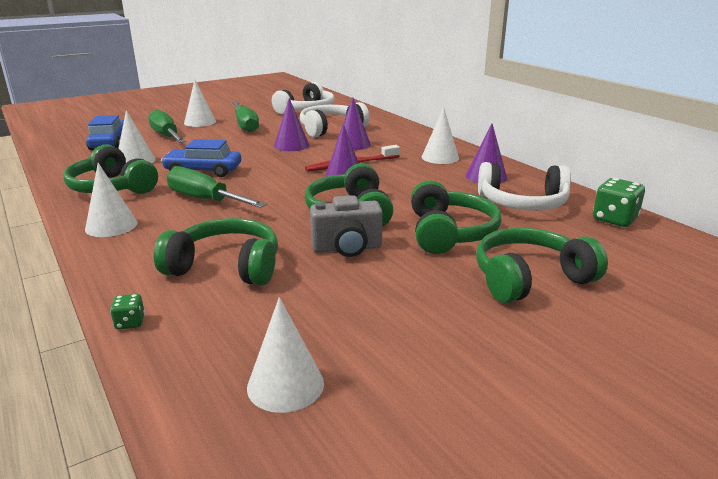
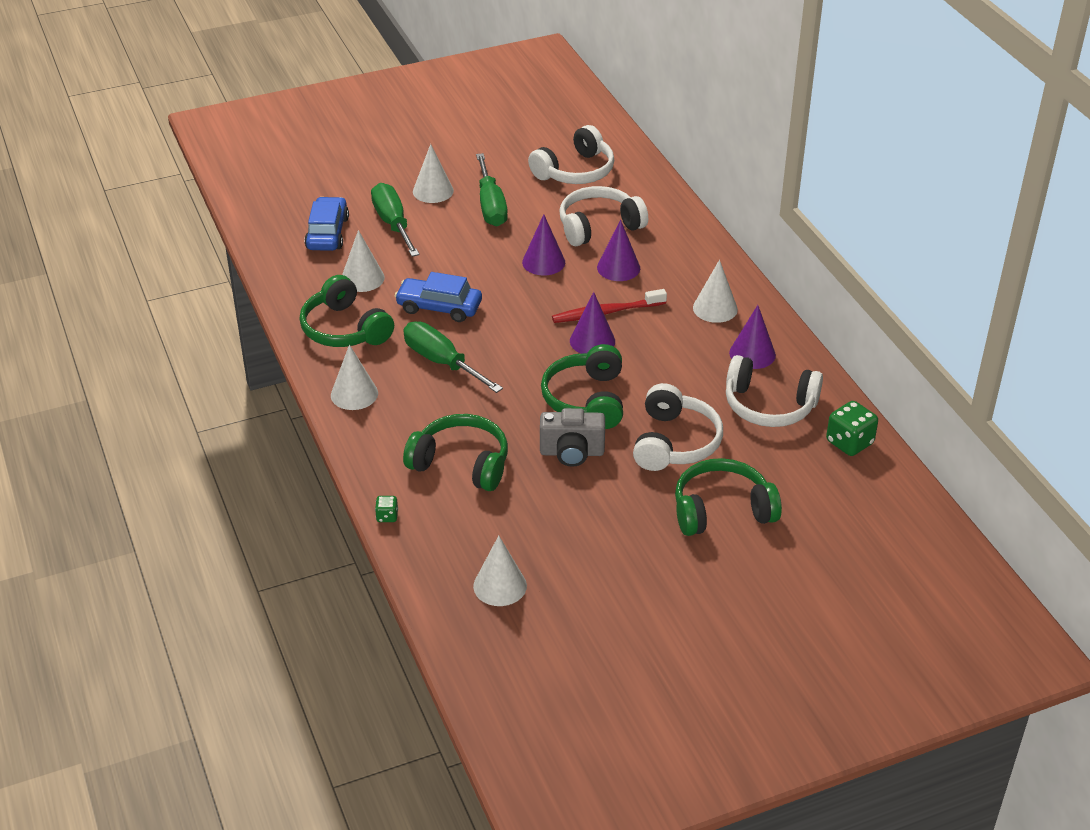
camera: 10 degrees right, 15 degrees up
(449, 233) = (674, 442): green headphones -> white headphones

